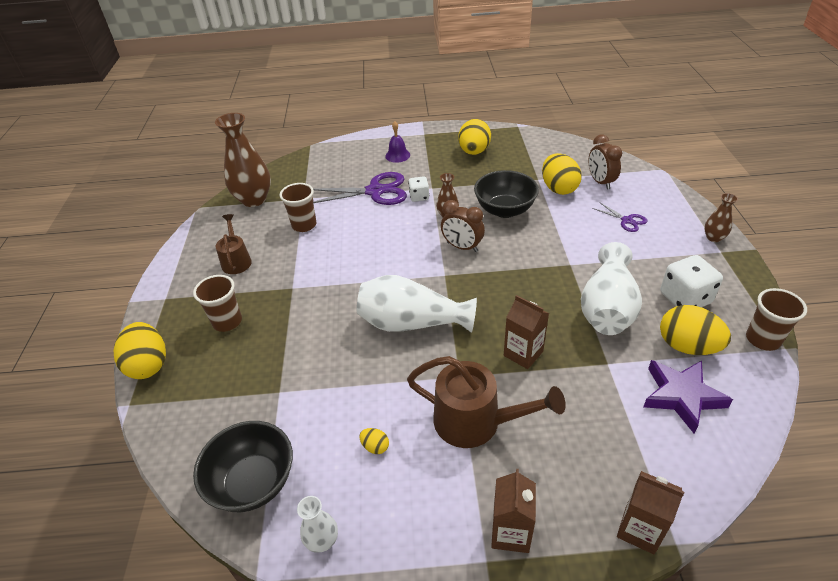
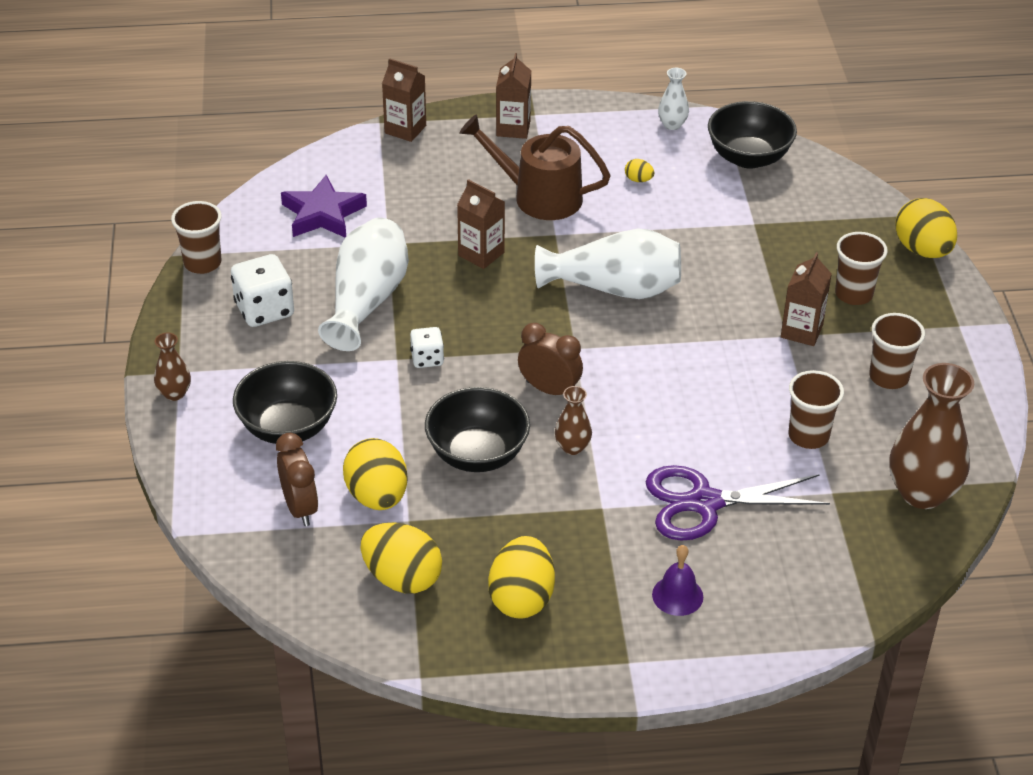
camera: 175 degrees right, 0 degrees up
(236, 261) = (888, 377): brown watering can -> brown cup
(280, 291) = (801, 331): none -> brown carton
(419, 197) = (623, 487): white dice -> white dice (427, 359)
(627, 220) = (288, 427): purple scissors -> black bowl
(687, 346) = (292, 258): yellow egg -> yellow egg (402, 578)

